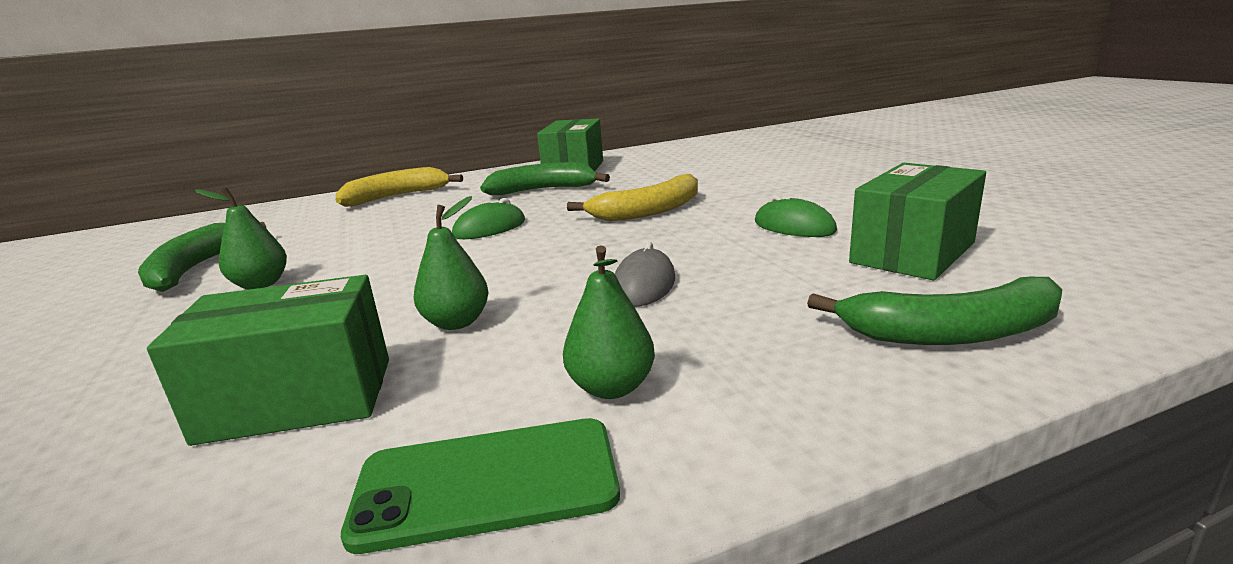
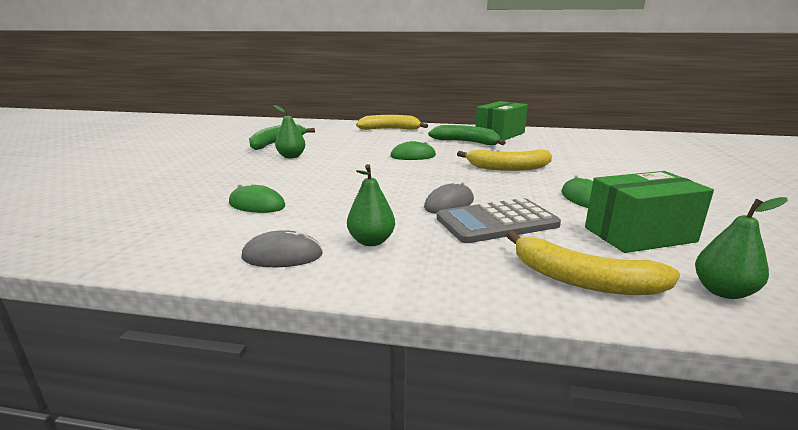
camera: 30 degrees right, 0 degrees up
(298, 399) = (257, 205): green box -> green mouse
(457, 322) = (344, 195): green pear -> green pear (723, 291)
(487, 483) = (282, 256): green phone -> grey mouse
(742, 290) = (497, 222): none -> grey calculator
(952, 333) = (584, 280): green banana -> yellow banana

